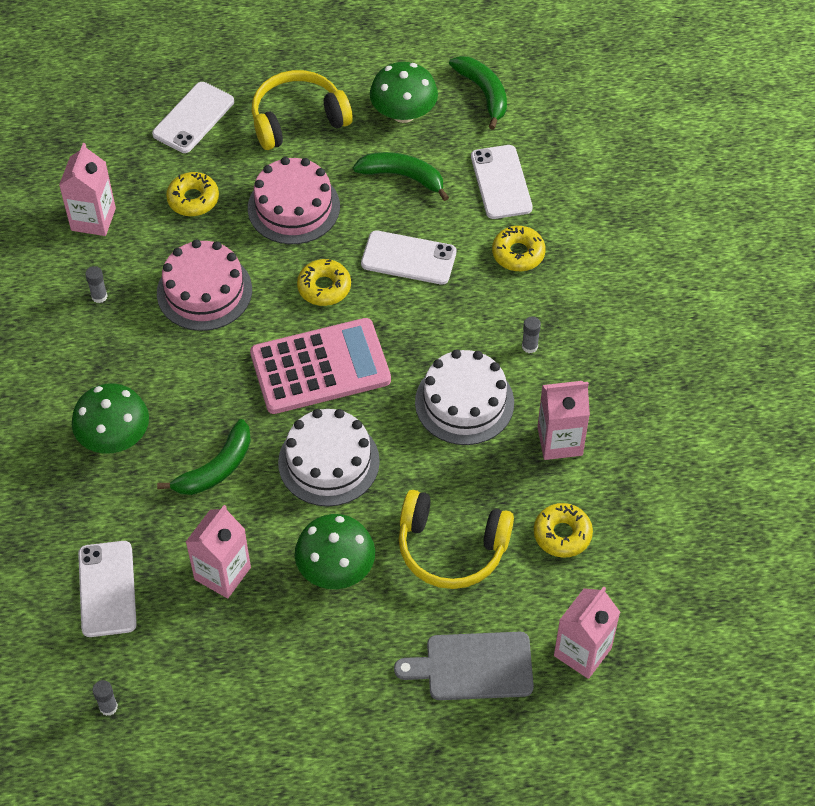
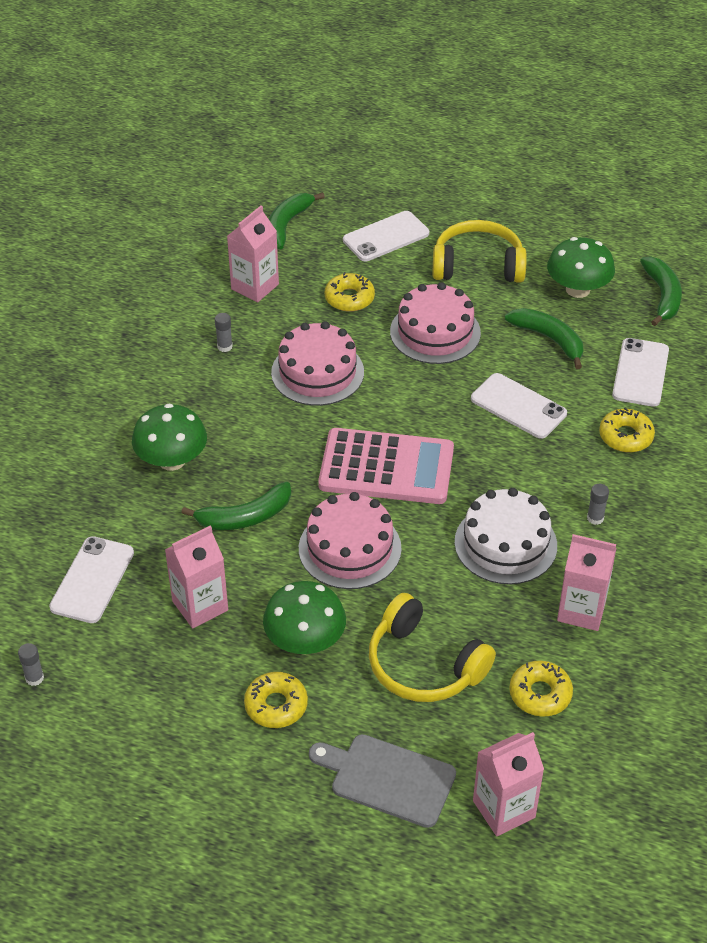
camera: 25 degrees right, 10 degrees down
(88, 139) = (287, 225): none -> green banana
(324, 287) = (426, 404): yellow donut -> yellow donut (276, 705)
(328, 462) = (350, 548): white cake -> pink cake

